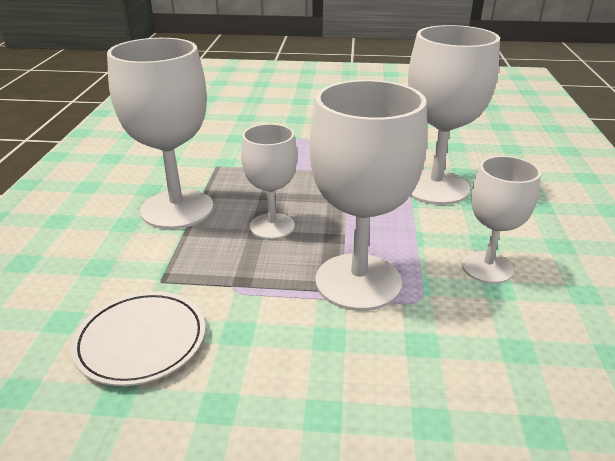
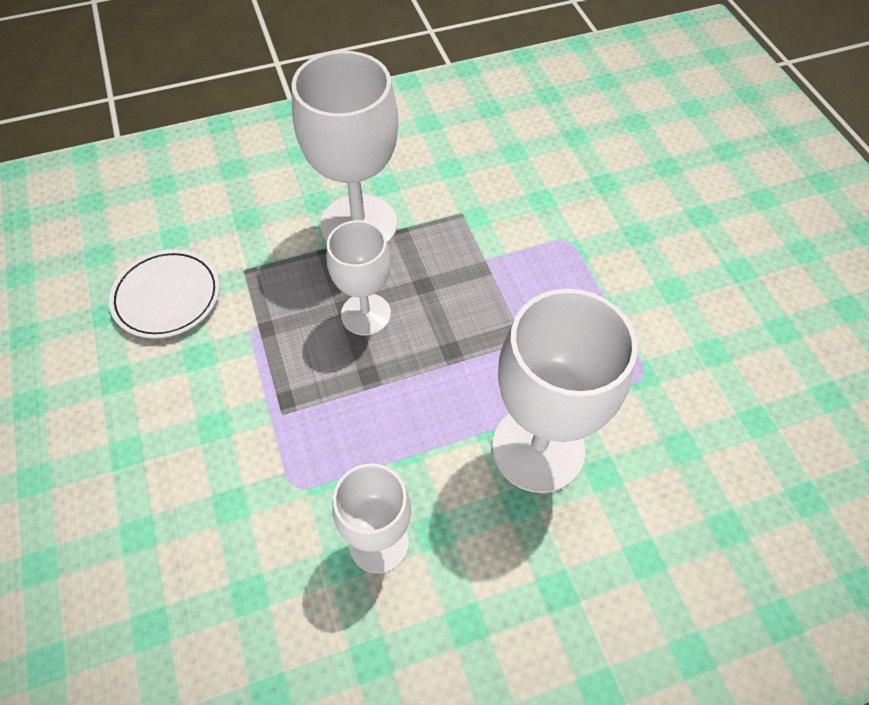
camera: 65 degrees right, 25 degrees up
(358, 281) = (302, 423): white goblet -> none

